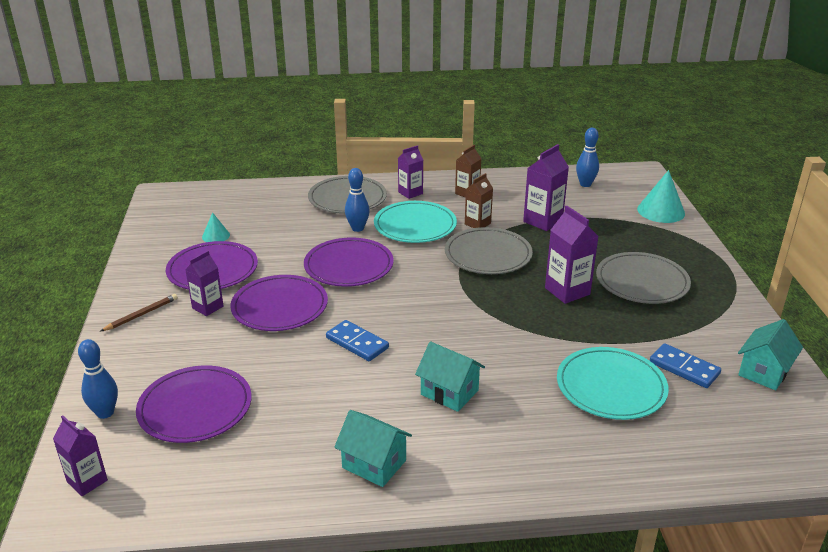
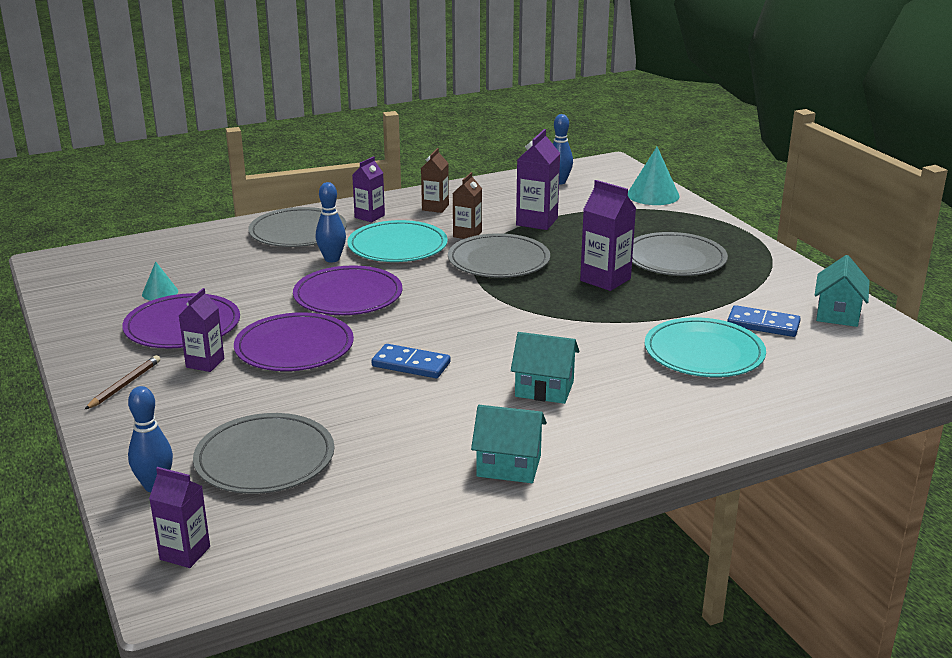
camera: 20 degrees left, 5 degrees down
(195, 407) = (265, 459): purple plate -> grey plate

